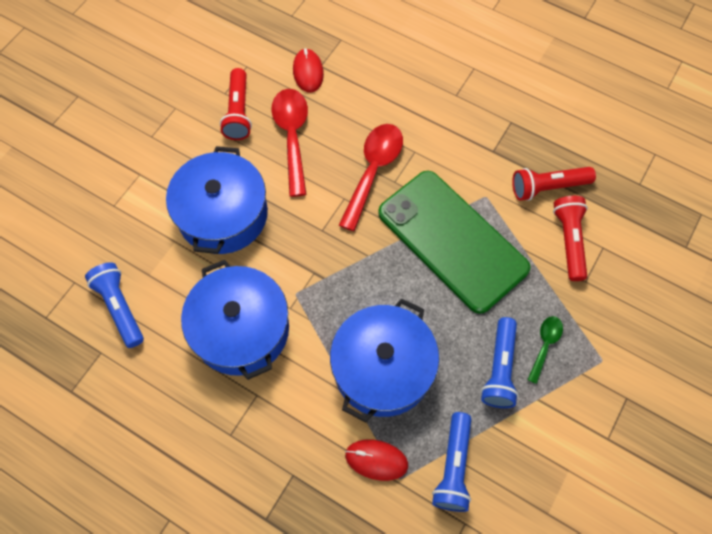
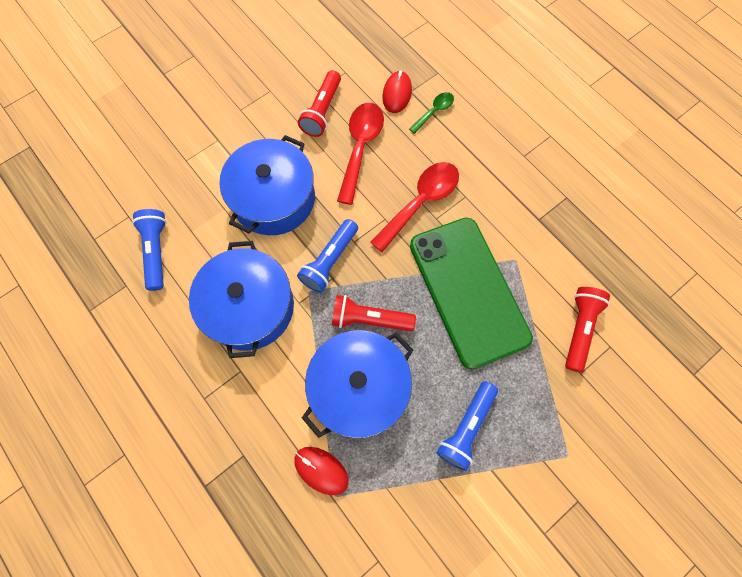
camera: 20 degrees right, 5 degrees up
(453, 467) = (388, 504): blue flashlight -> blue flashlight (329, 261)
(545, 345) = (518, 421): green spoon -> green spoon (434, 112)
(547, 187) = (578, 270): red flashlight -> red flashlight (369, 319)

